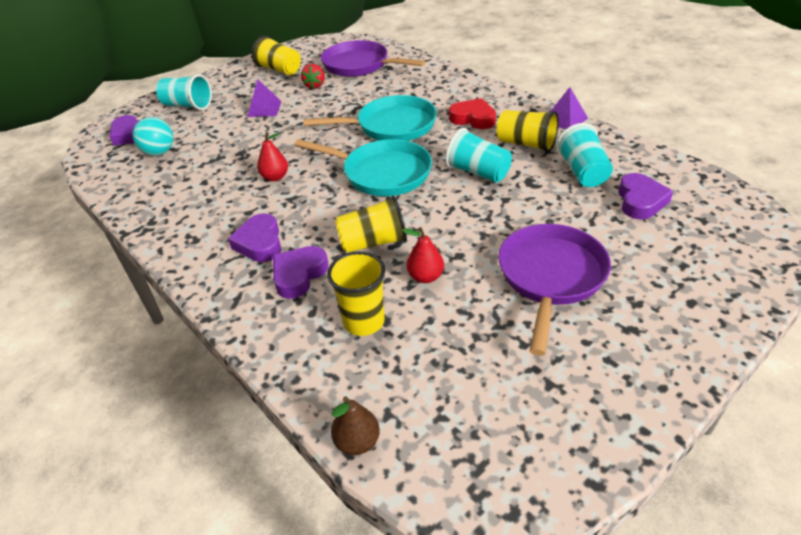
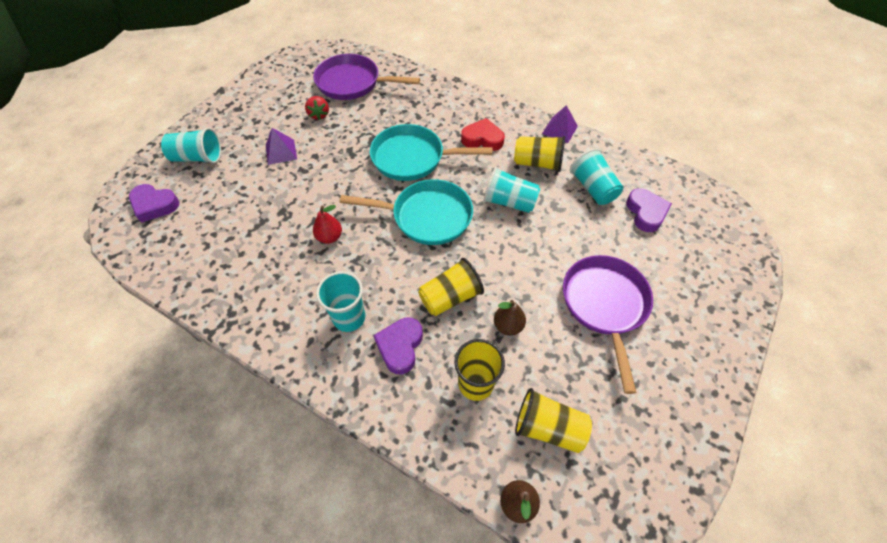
camera: 20 degrees left, 15 degrees up
(159, 152) = (196, 224): turquoise ball -> none
(260, 243) = (349, 318): purple heart -> turquoise cup
(279, 70) = (274, 97): yellow cup -> yellow cup (548, 427)
(391, 126) = (413, 158): turquoise pan -> turquoise pan turned 150 degrees counterclockwise
(425, 277) = (508, 326): red pear -> brown pear

